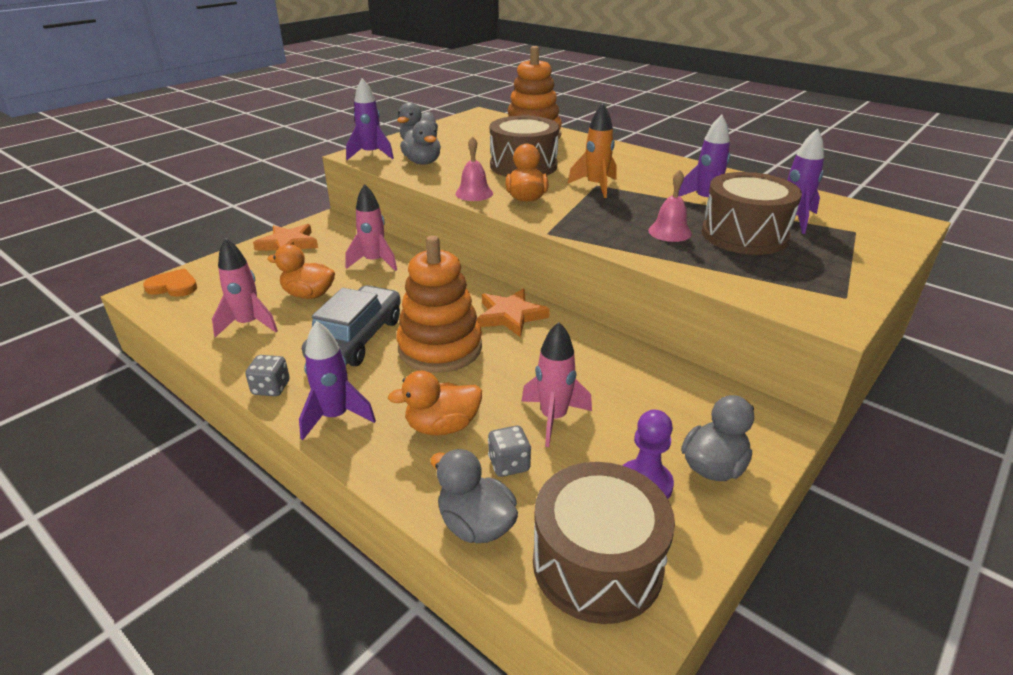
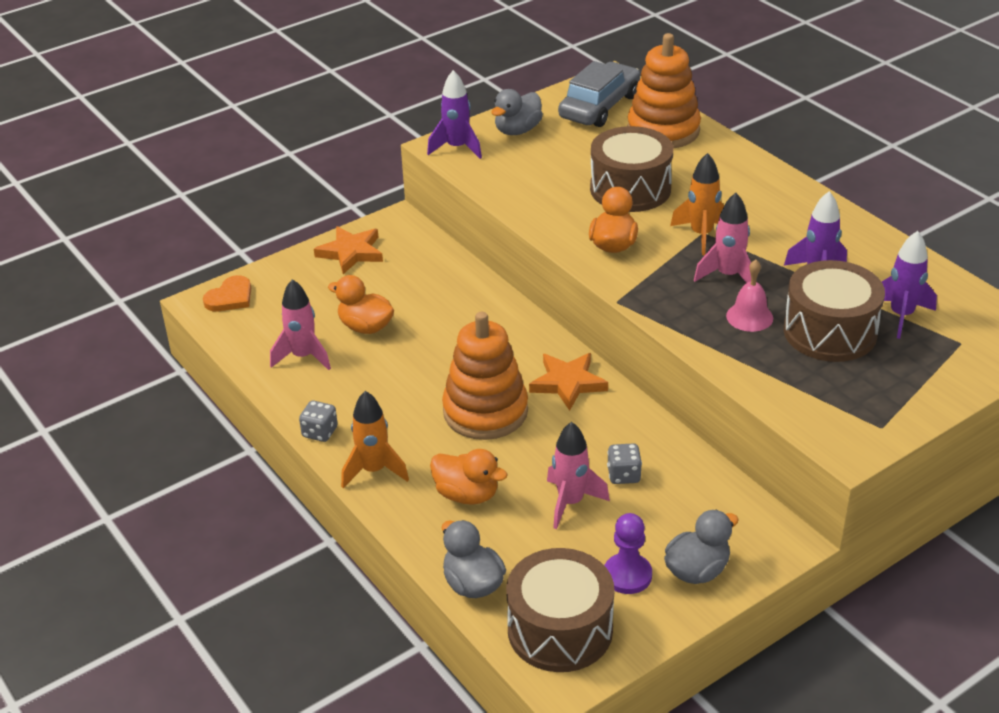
camera: 15 degrees right, 5 degrees up
(173, 286) = (230, 297): orange heart -> orange heart turned 105 degrees clockwise
(335, 417) = (374, 470): purple rocket -> orange rocket
(356, 338) = (406, 389): grey car -> grey car (599, 106)
(374, 262) = (441, 291): pink rocket -> pink rocket (728, 276)
(422, 162) = (513, 169): grey duck -> none
(442, 426) = (467, 494): orange duck -> orange duck turned 150 degrees counterclockwise
(474, 193) = (557, 230): pink bell -> none
(509, 464) = (516, 539): grey dice -> grey dice (623, 475)

